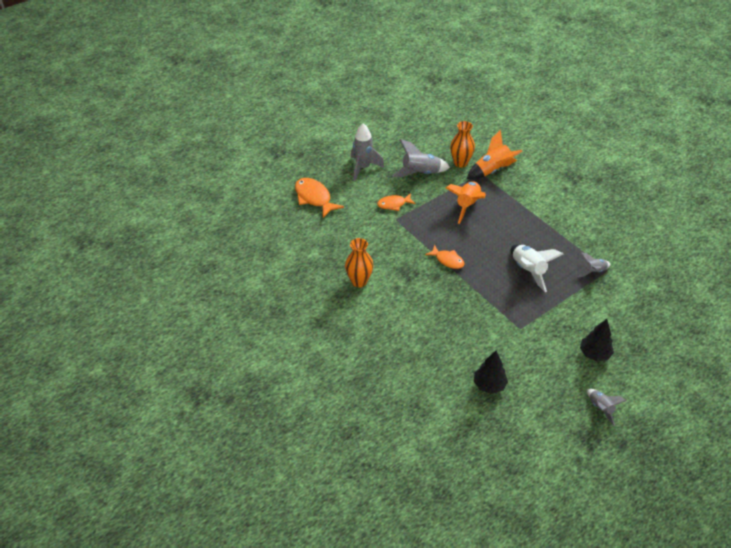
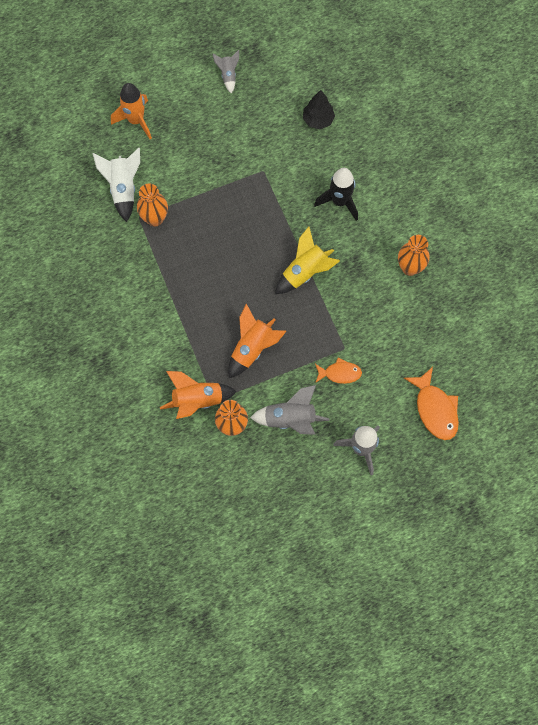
camera: 165 degrees left, 25 degrees up
(439, 318) = (339, 201): none -> black rocket
(447, 260) = (305, 272): orange fish -> yellow rocket
(528, 271) = (223, 236): white rocket -> white rocket (123, 189)
(593, 272) = (155, 218): grey rocket -> orange vase
(594, 354) = (205, 127): black tree -> none
(662, 345) = (136, 121): none -> orange rocket

